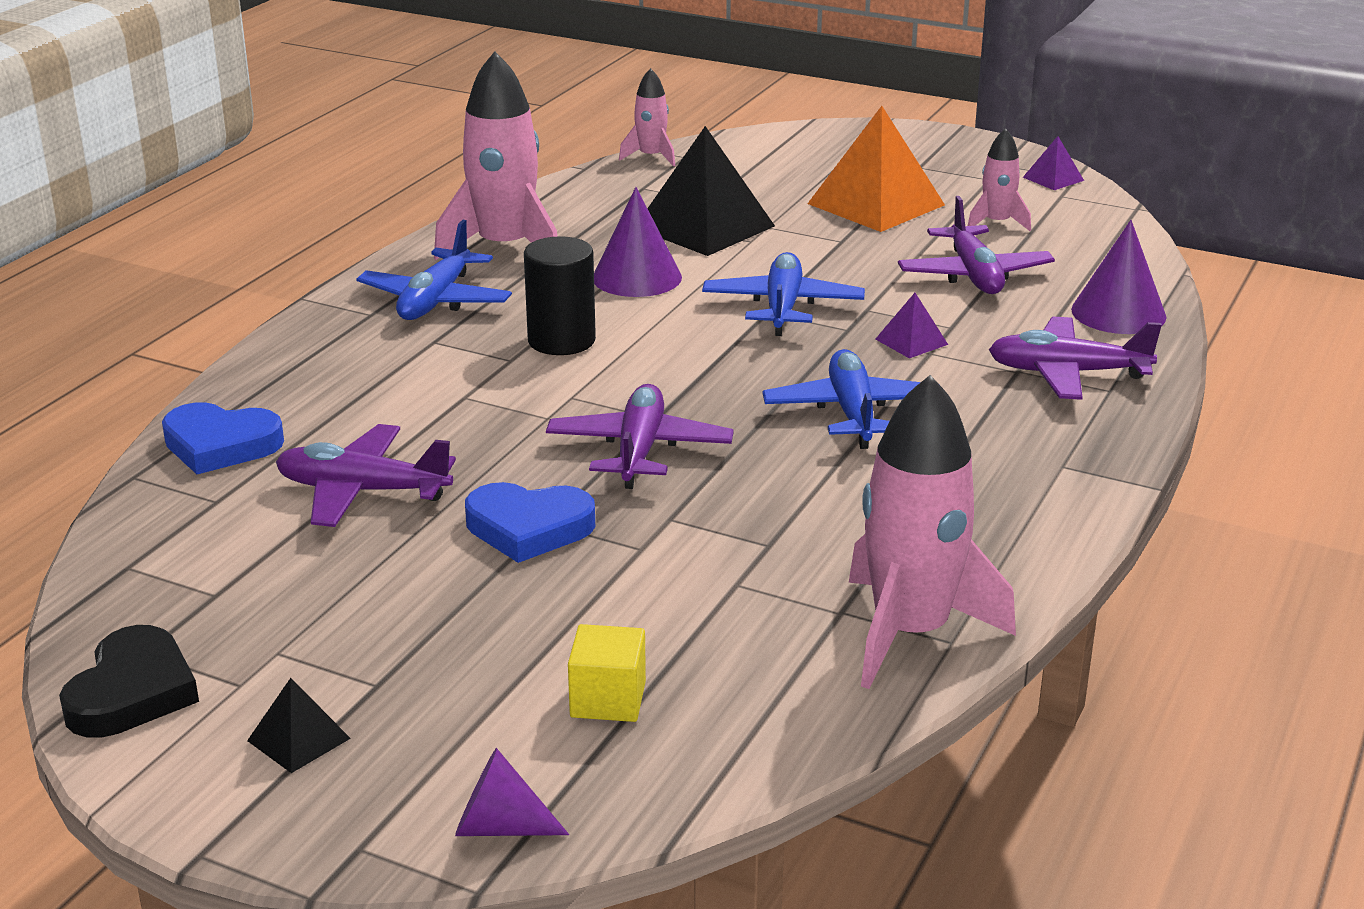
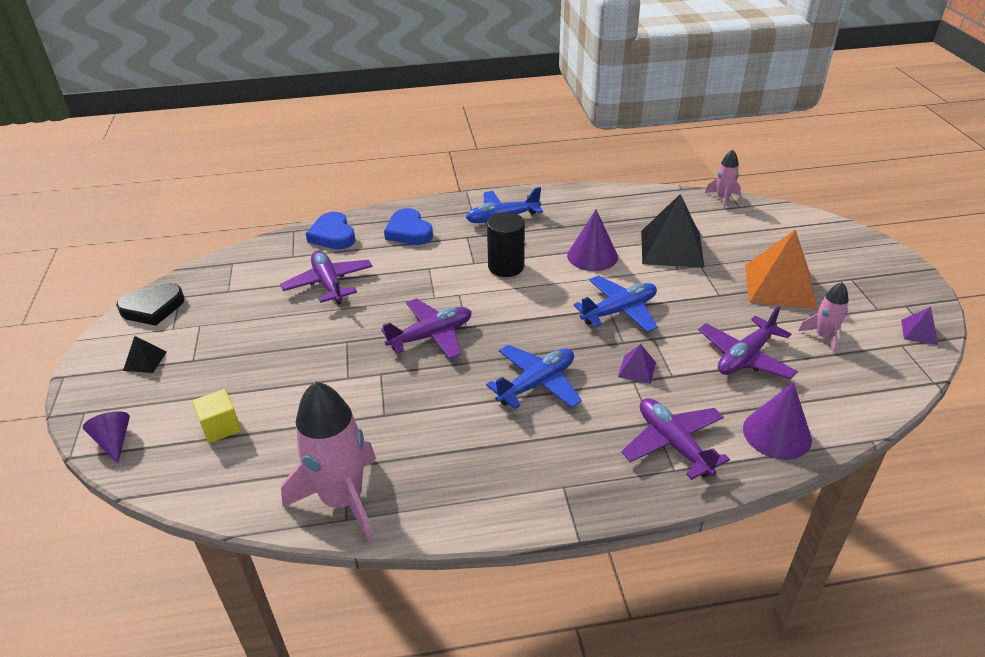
camera: 55 degrees right, 10 degrees up
(505, 247) = (573, 210): pink rocket -> none
(529, 528) = (337, 339): blue heart -> blue heart (409, 231)

